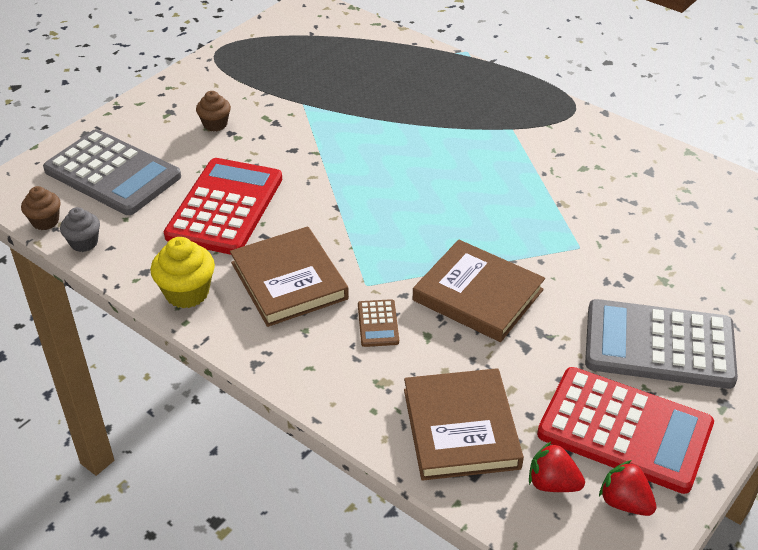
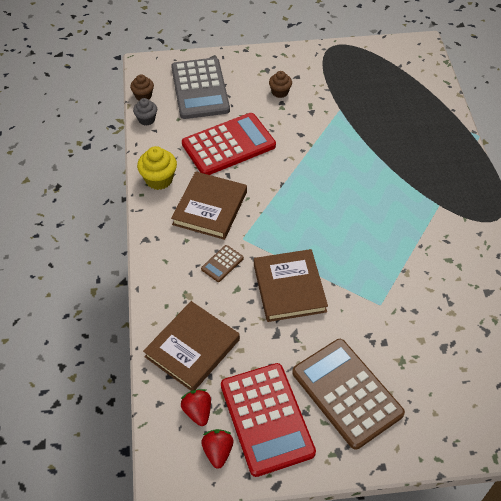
camera: 45 degrees right, 10 degrees up
(659, 345) = (347, 393): grey calculator -> brown calculator

